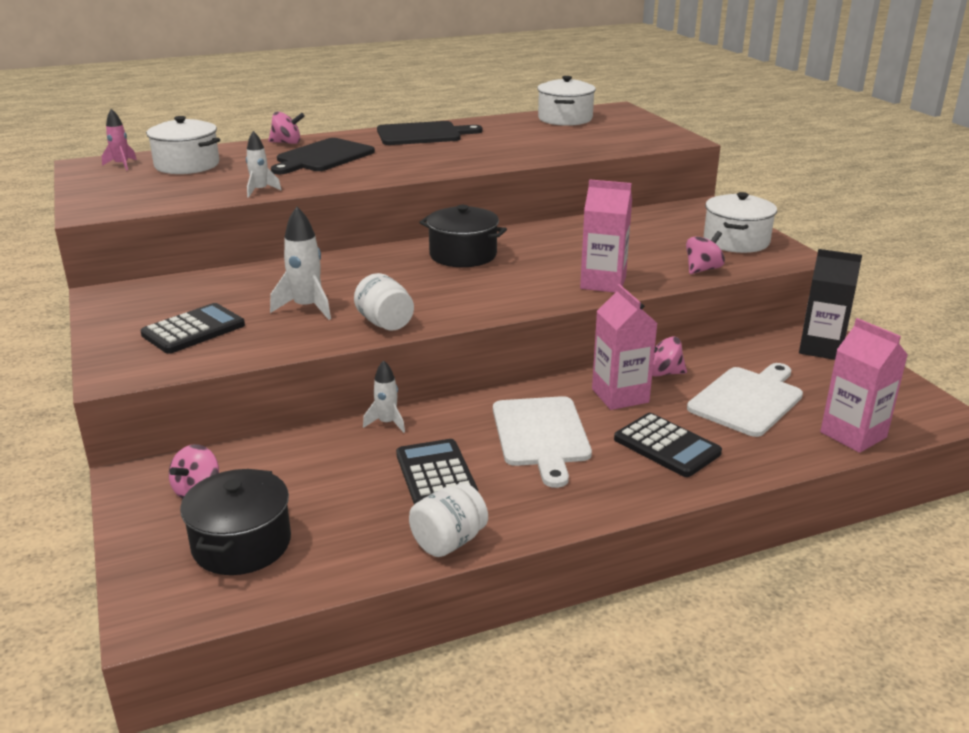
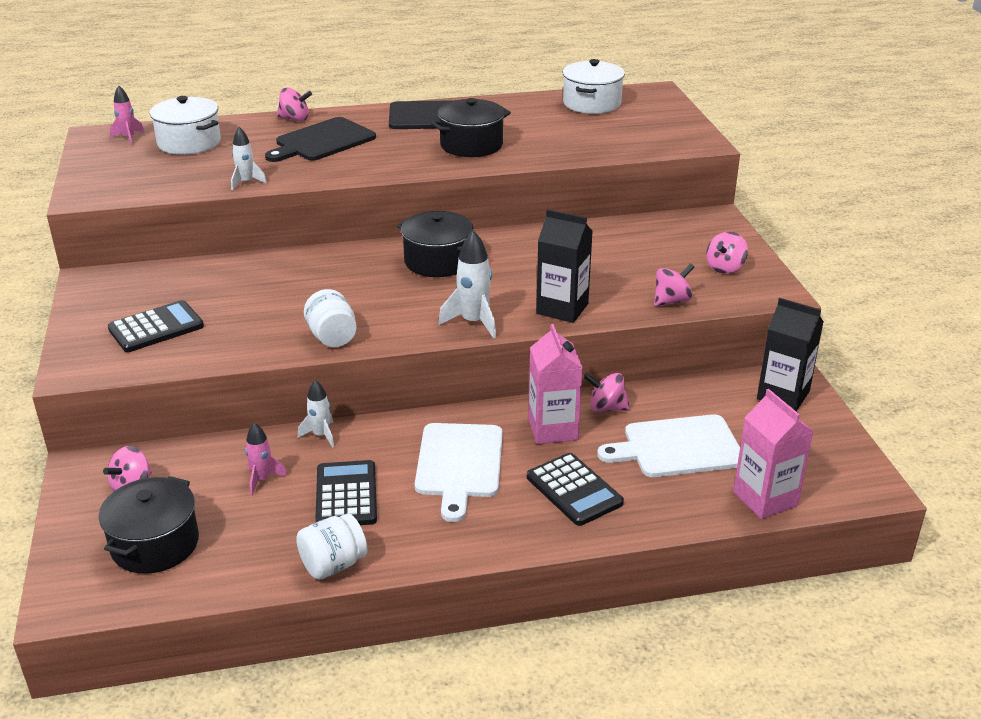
camera: 10 degrees right, 5 degrees up
(307, 308) = (266, 312): white rocket -> white rocket (473, 322)
(340, 469) = (262, 479): none -> pink rocket
(470, 152) = (471, 145): none -> black pot
(603, 283) = (562, 309): pink carton -> black carton
(736, 241) = (725, 267): white pot -> pink spinning top
(747, 399) = (678, 447): white cutting board -> white cutting board turned 150 degrees counterclockwise

